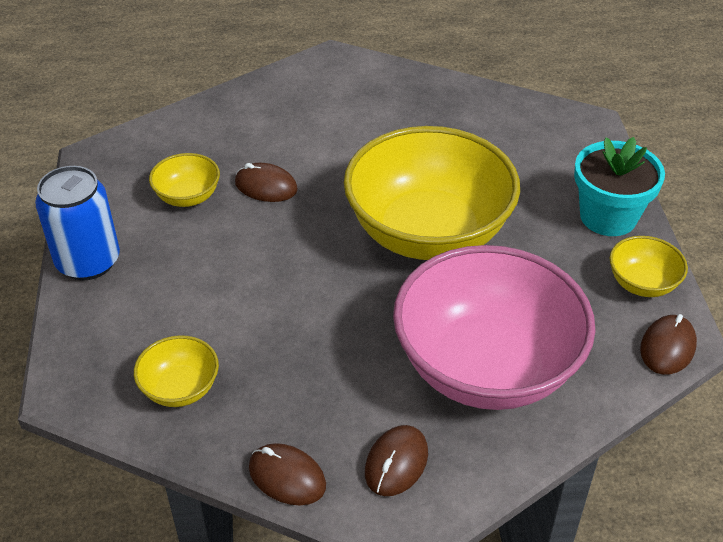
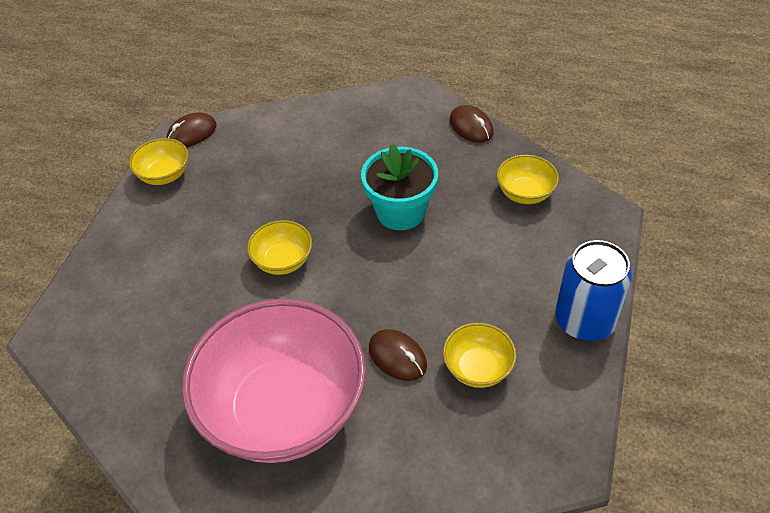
camera: 155 degrees left, 5 degrees up
(396, 463) = (403, 117): brown mouse -> none
(428, 233) = (283, 261): yellow bowl -> yellow bowl, size x0.43
(486, 367) = (314, 152): pink bowl -> pink bowl (284, 409)
(608, 216) = (133, 232): turquoise flower pot -> turquoise flower pot (400, 212)

